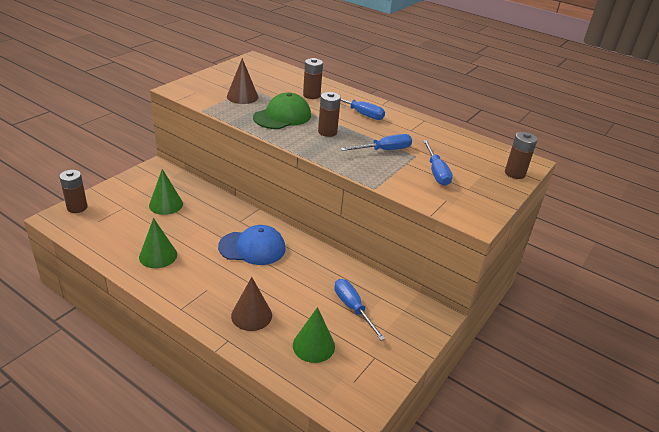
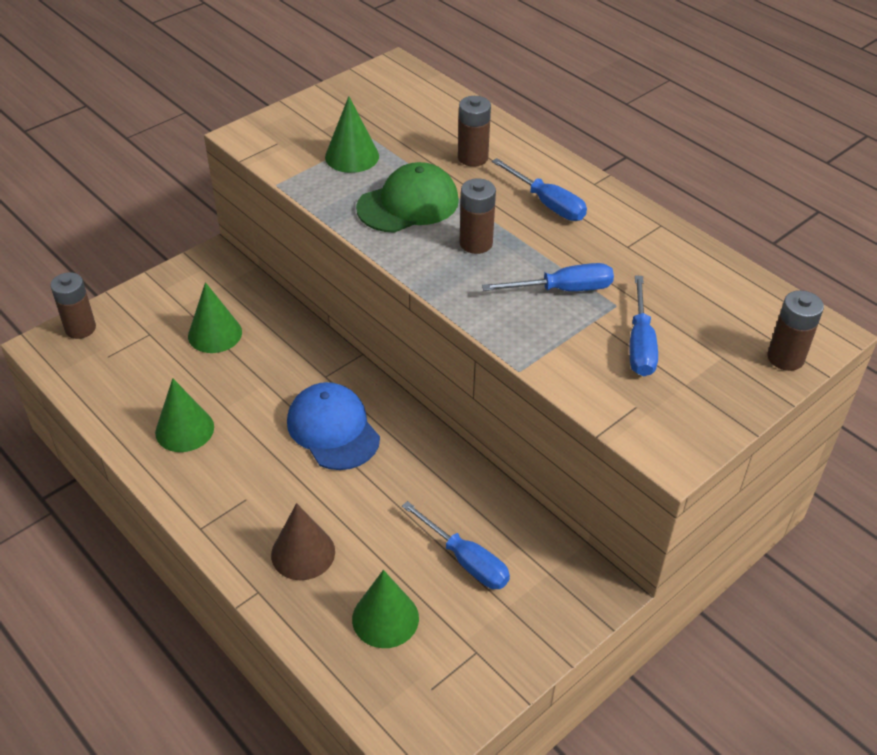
camera: 15 degrees right, 10 degrees up
(242, 96) = (352, 156): brown cone -> green cone
(252, 248) = (333, 429): blue cap -> blue cap turned 135 degrees counterclockwise
(353, 308) = (465, 560): blue screwdriver -> blue screwdriver turned 150 degrees clockwise

